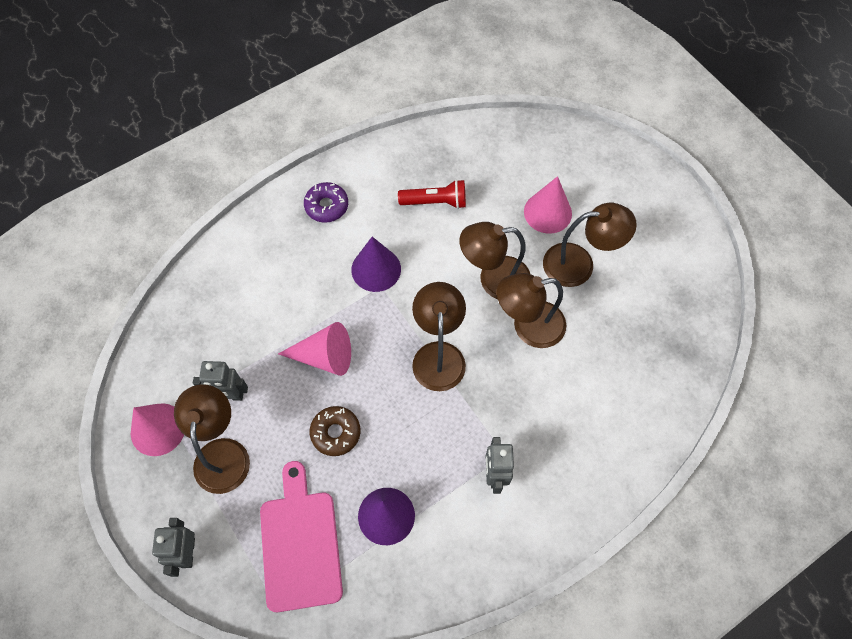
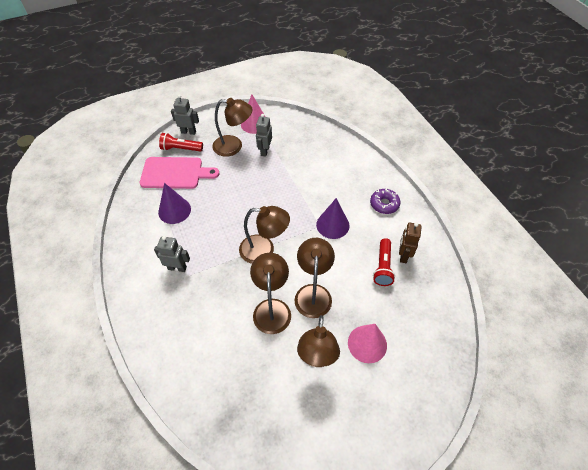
camera: 100 degrees right, 10 degrees down
(236, 553) = (180, 149): none -> red flashlight
(324, 356) = (277, 193): pink cone -> none
(335, 433) = (229, 193): brown donut -> none
(412, 179) = (403, 255): none -> brown robot

